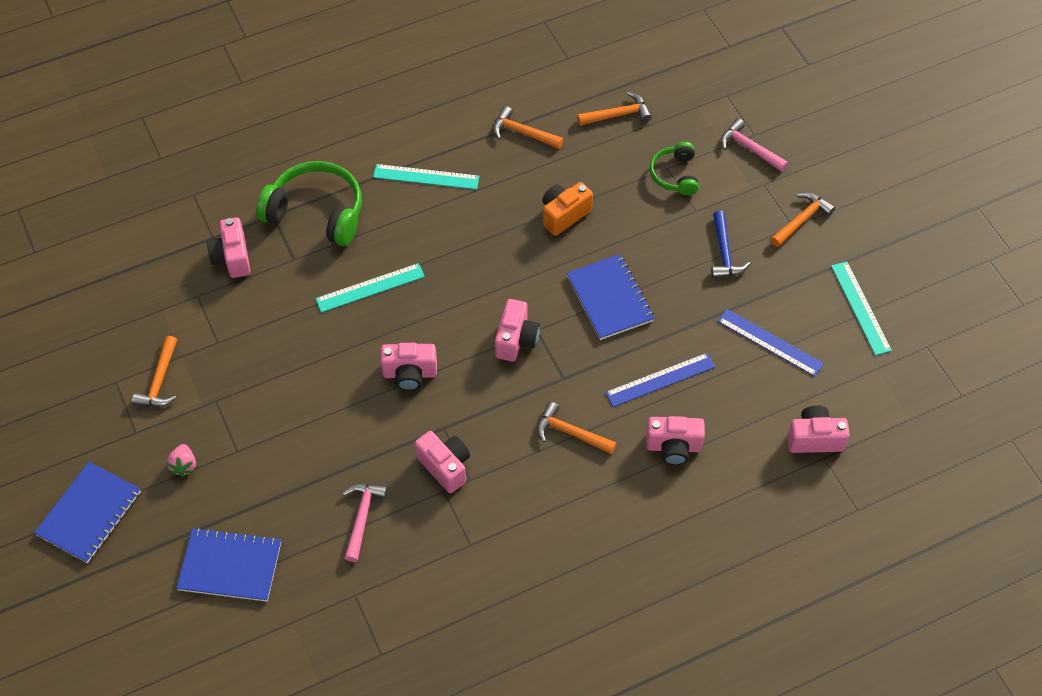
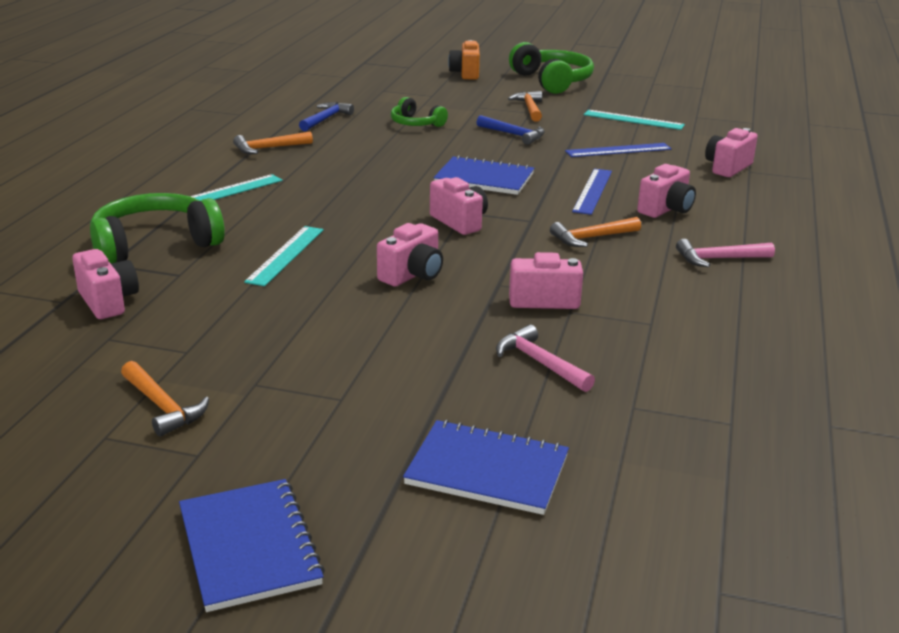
camera: 50 degrees left, 30 degrees down
(184, 465) = (301, 441): pink strawberry -> none
(230, 566) = (487, 470): blue notebook -> blue notebook turned 60 degrees clockwise
(232, 257) = (108, 301): pink camera -> pink camera turned 150 degrees counterclockwise
(564, 215) = (374, 164): orange camera -> orange camera (465, 74)
(618, 115) = (325, 119): orange hammer -> blue hammer
(749, 148) = (440, 100): pink hammer -> pink hammer (719, 259)
(897, 186) = (552, 81): none -> green headphones

